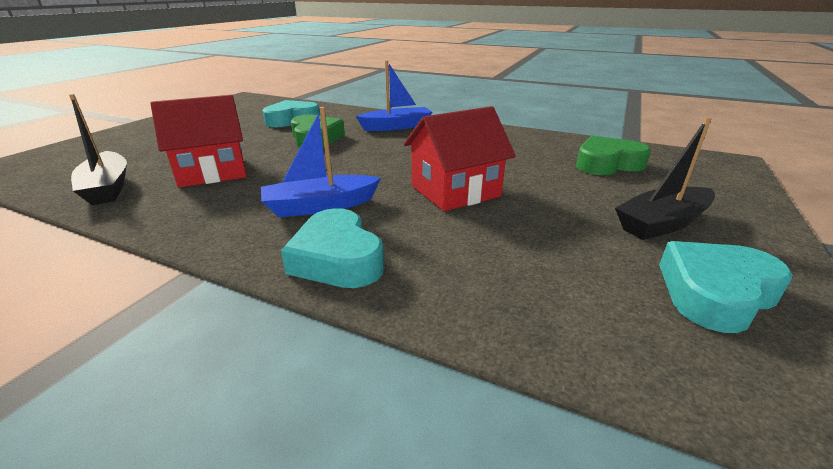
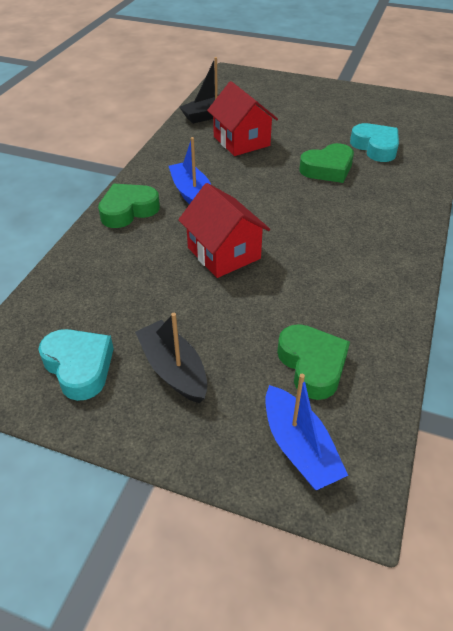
camera: 85 degrees right, 15 degrees up
(337, 258) = (128, 210): turquoise heart -> green heart
(396, 127) = (383, 210): blue boat -> blue boat (299, 447)

